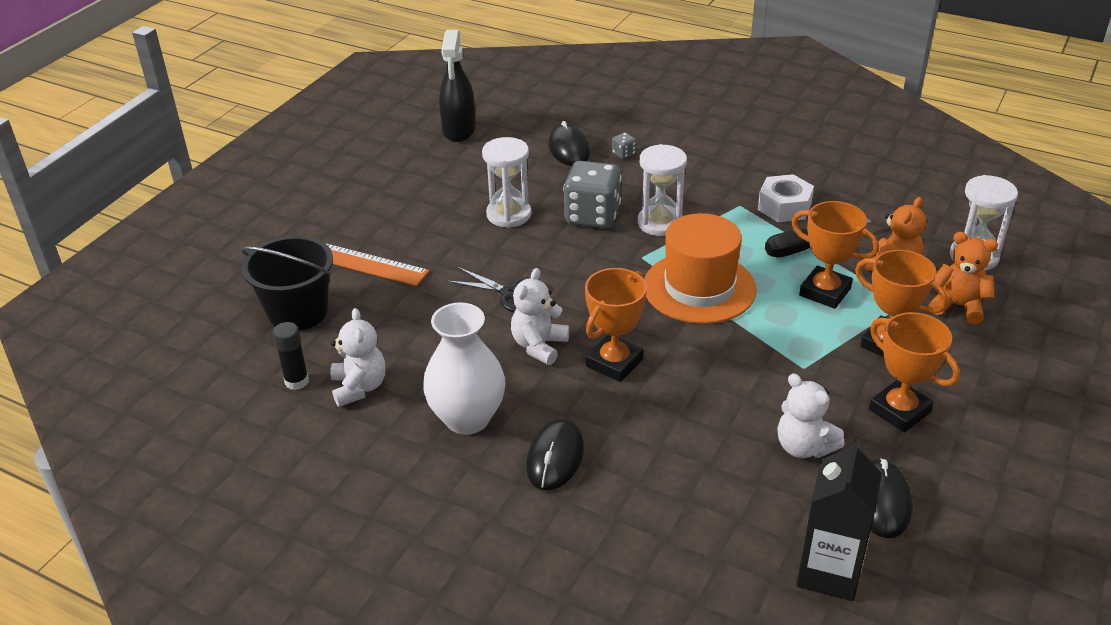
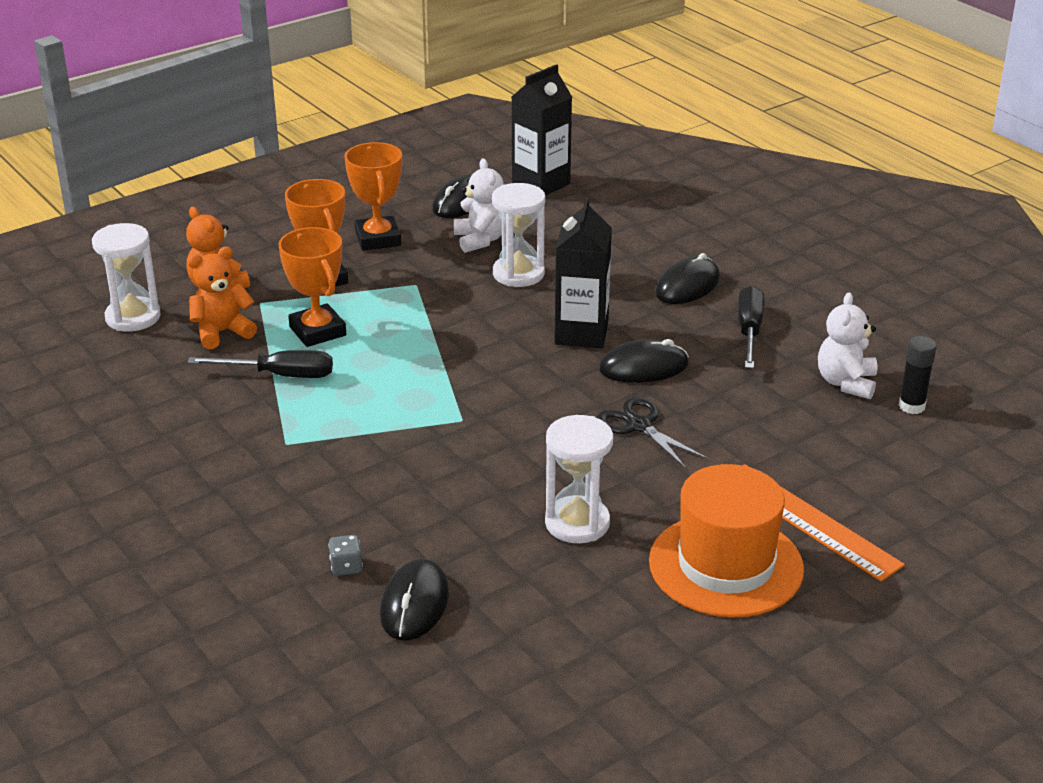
camera: 155 degrees left, 5 degrees down
(298, 312) = (898, 478): black bucket -> none
(459, 130) = (556, 707): black spray bottle -> none
(467, 418) = (749, 331): white vase -> black screwdriver
(539, 346) = (643, 367): white teddy bear -> black mouse
(592, 216) = (473, 487): grey dice -> none
(614, 363) = (581, 333): orange trophy -> black carton
(660, 223) = (402, 451): white hourglass -> white hourglass (518, 274)
(699, 288) = (434, 371): orange hat -> orange hat (726, 565)
(784, 207) = (240, 424): white nut -> none

